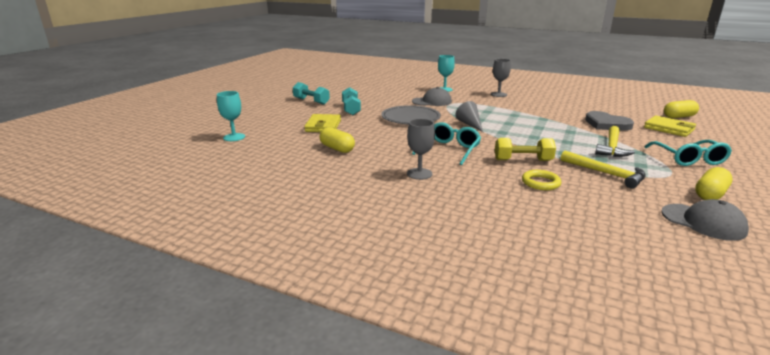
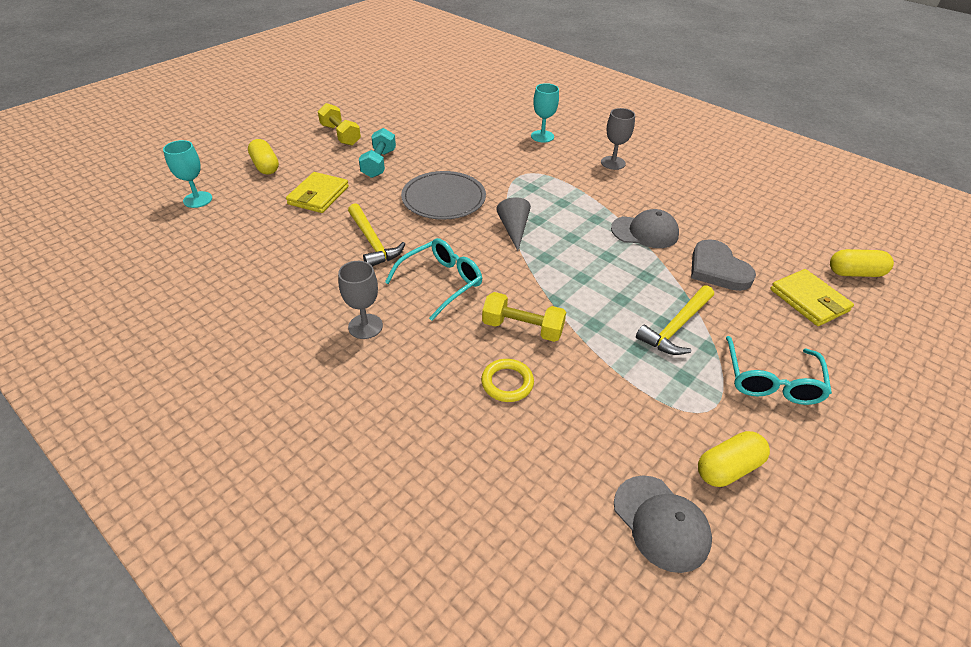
camera: 15 degrees right, 20 degrees up
(311, 101) = (340, 135): turquoise dumbbell -> yellow dumbbell
(337, 148) = (302, 250): yellow capsule -> yellow capsule (265, 166)
(432, 101) = (501, 164): grey cap -> grey cap (645, 232)
(606, 174) = (614, 385): yellow hammer -> yellow hammer (372, 242)

